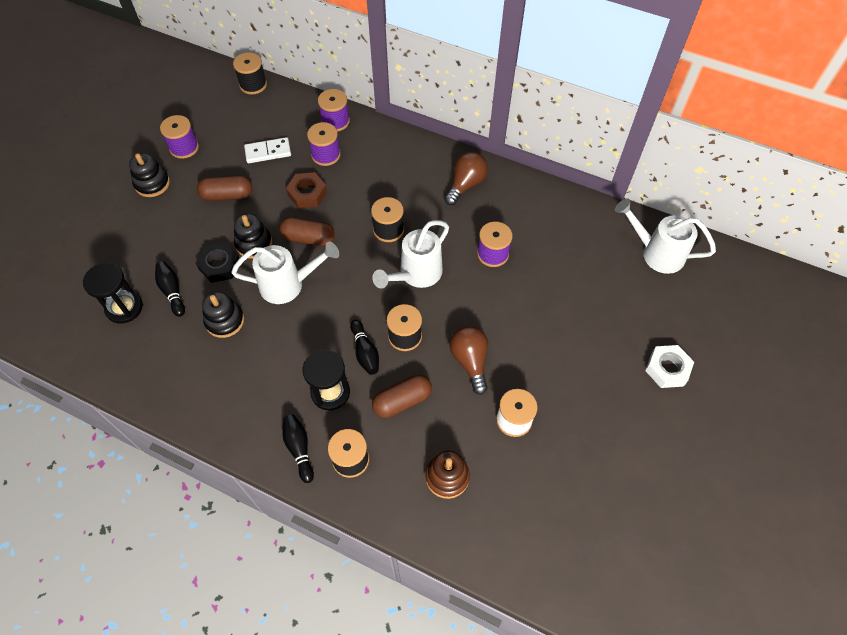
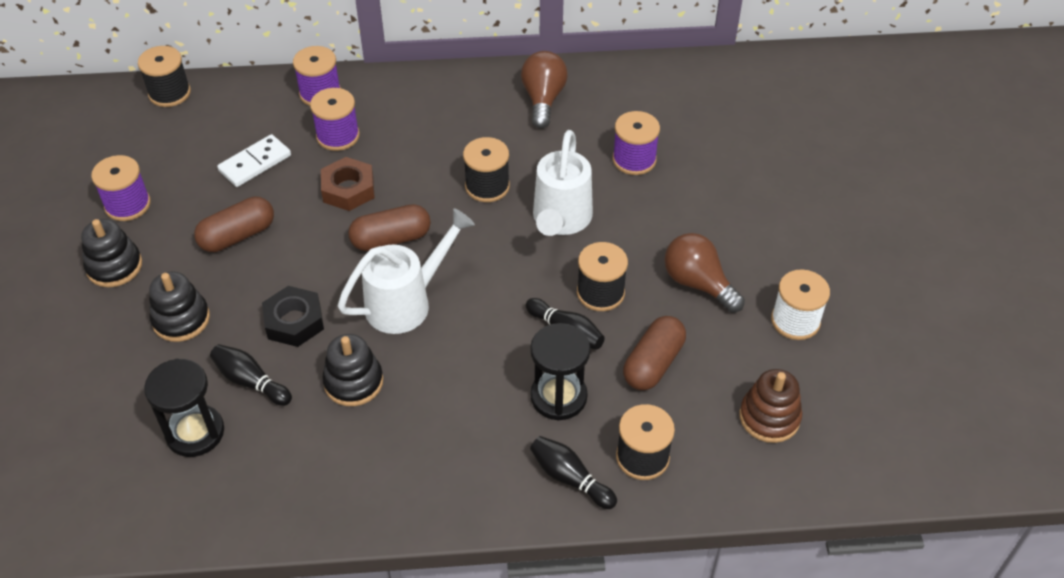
camera: 30 degrees left, 10 degrees down
(254, 243) = (321, 276): black stacking toy -> black stacking toy (181, 319)
(657, 253) = (813, 83): white watering can -> none
(667, 369) = (913, 192): white nut -> none

